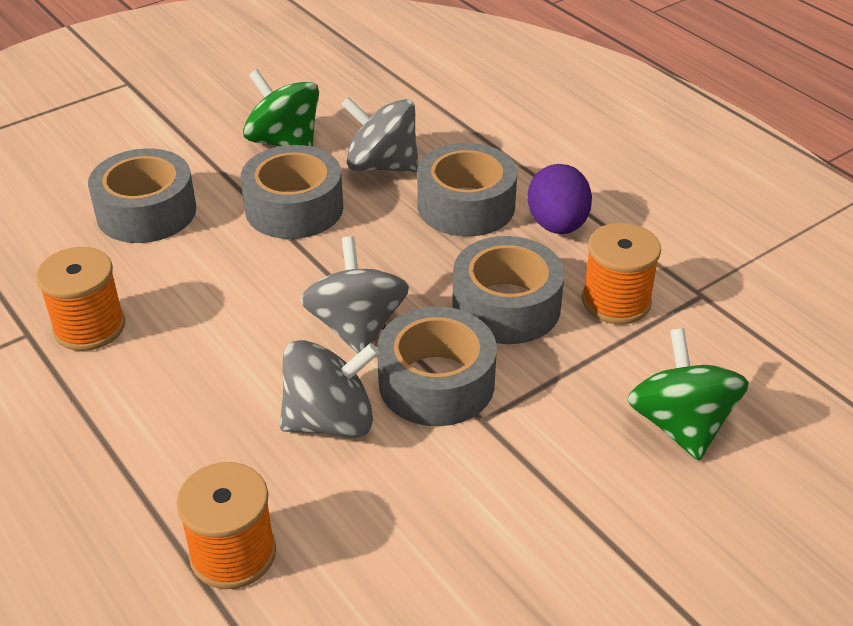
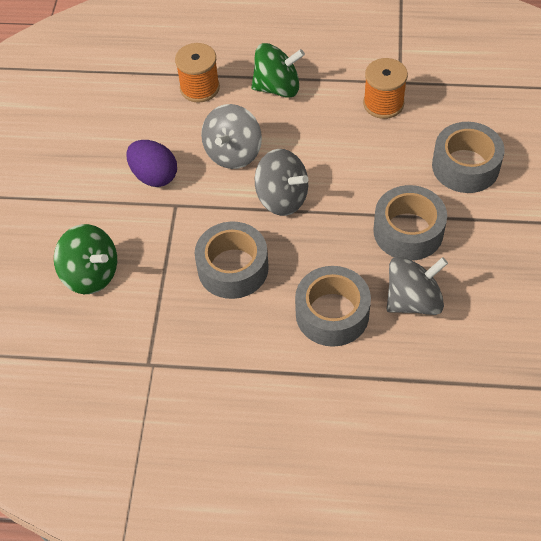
camera: 135 degrees right, 15 degrees up
(284, 142) = (486, 267): green spinning top -> green spinning top (277, 87)
(436, 383) = (214, 203): grey tape -> none
(557, 225) = (270, 345): purple egg -> purple egg (154, 176)
(616, 301) = (185, 319): orange spool -> none

